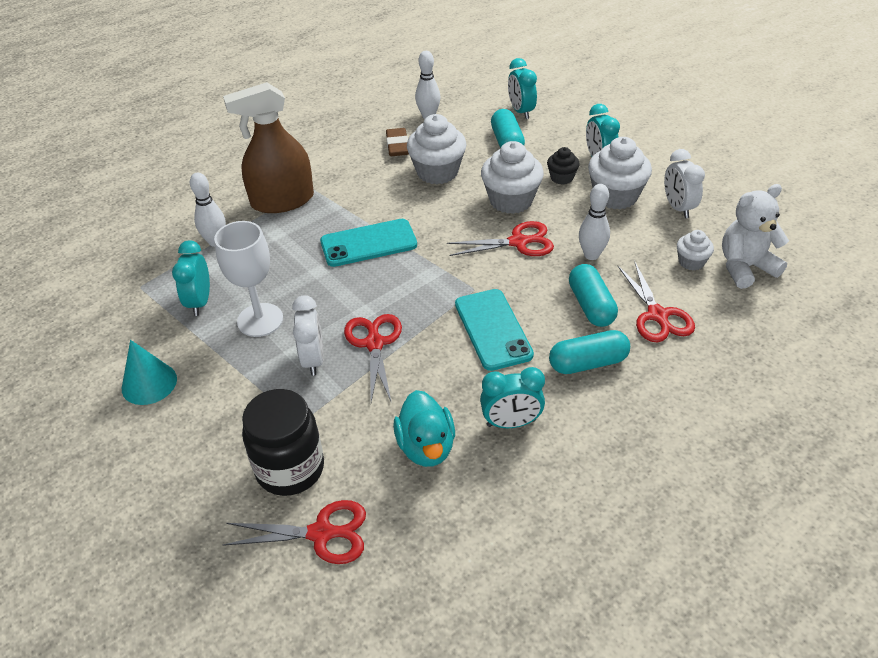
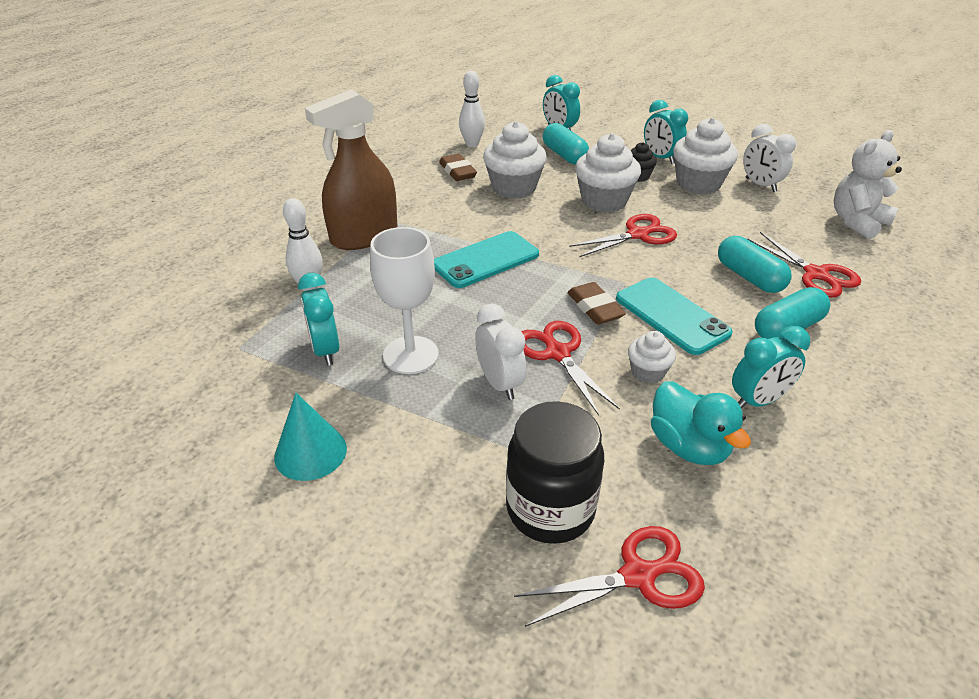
camera: 20 degrees left, 5 degrees down
(431, 308) = (595, 308): none -> brown eraser
(591, 255) = (715, 234): white bowling pin -> none
(691, 262) = (808, 225): white cupcake -> white cupcake (647, 372)

